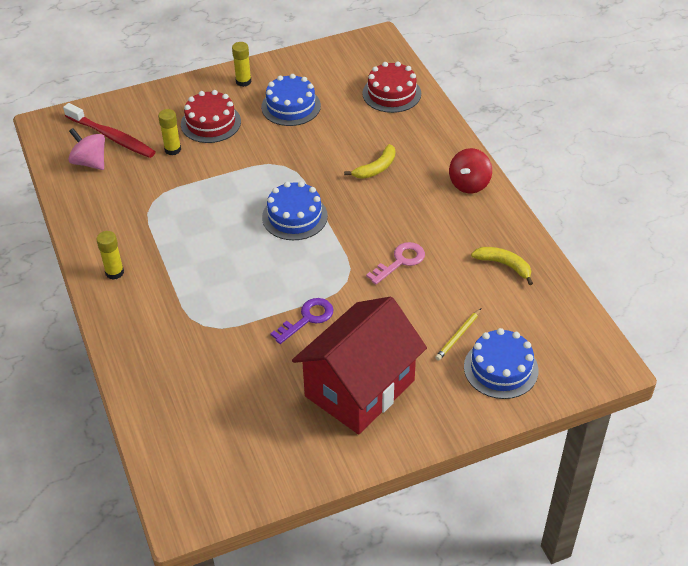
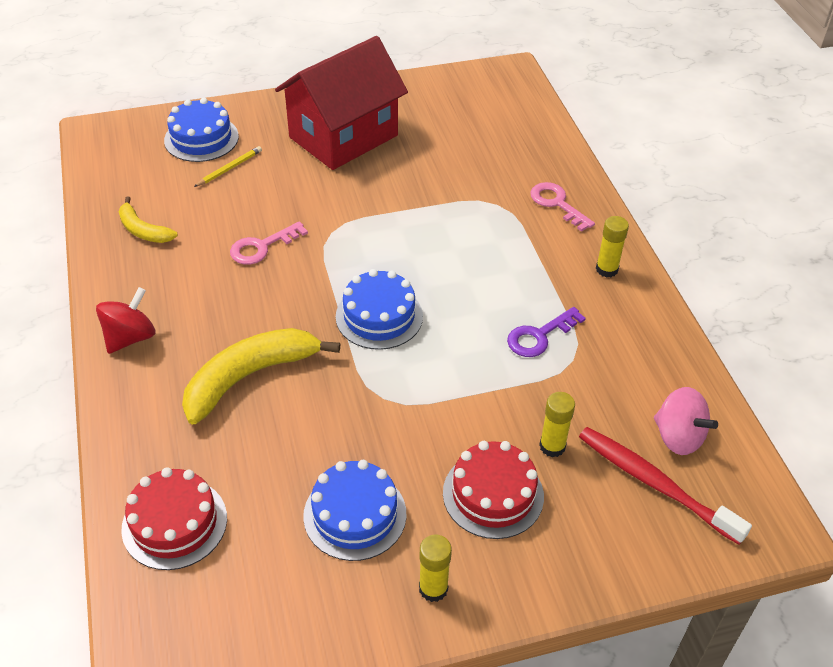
camera: 175 degrees left, 0 degrees up
(148, 331) = (557, 204): none -> pink key
(307, 318) = (383, 199): purple key -> purple key (539, 336)
(376, 168) = (249, 377): yellow banana -> yellow banana, size x1.81

